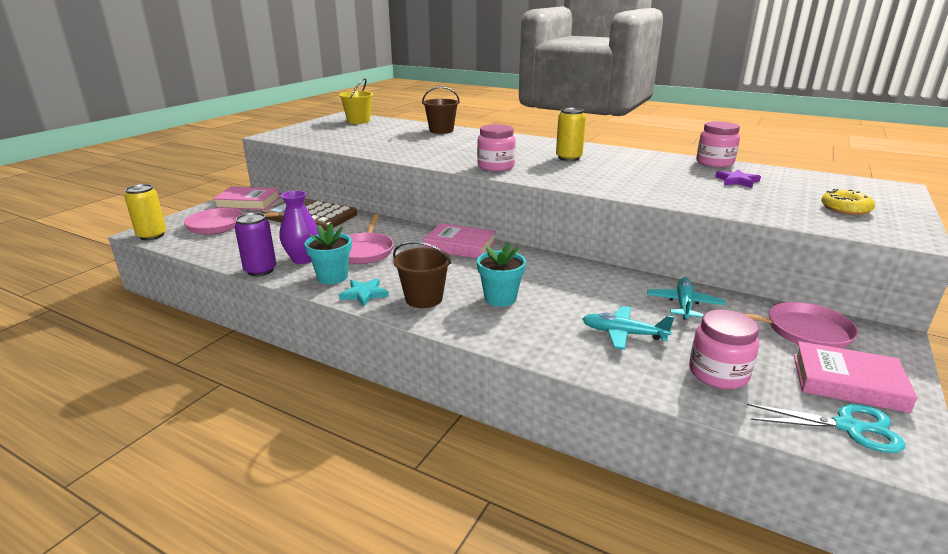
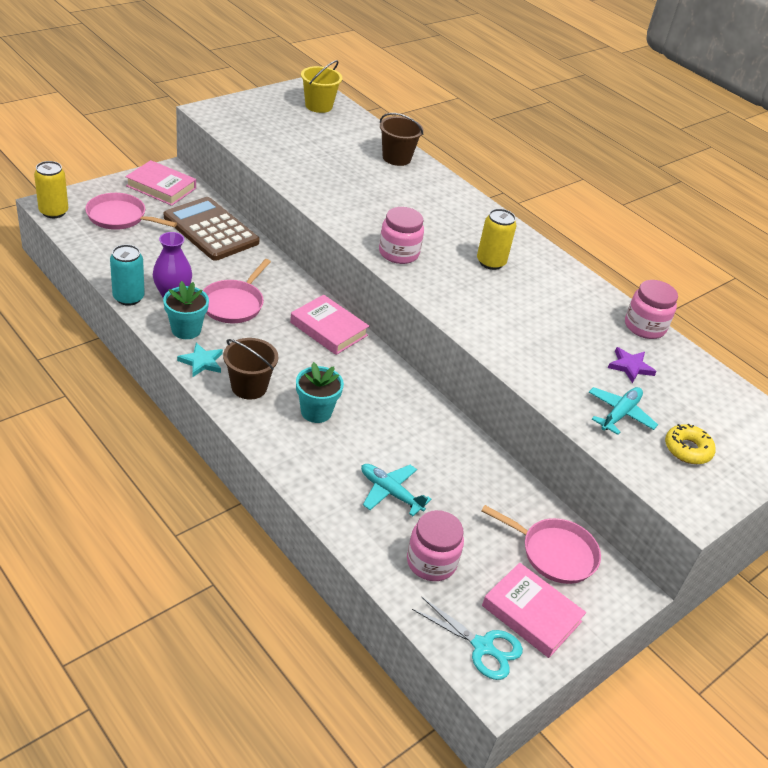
camera: 15 degrees right, 15 degrees up
(260, 270) = (128, 297): purple can -> turquoise can
(684, 304) = (477, 482): turquoise plane -> turquoise plane (620, 414)

